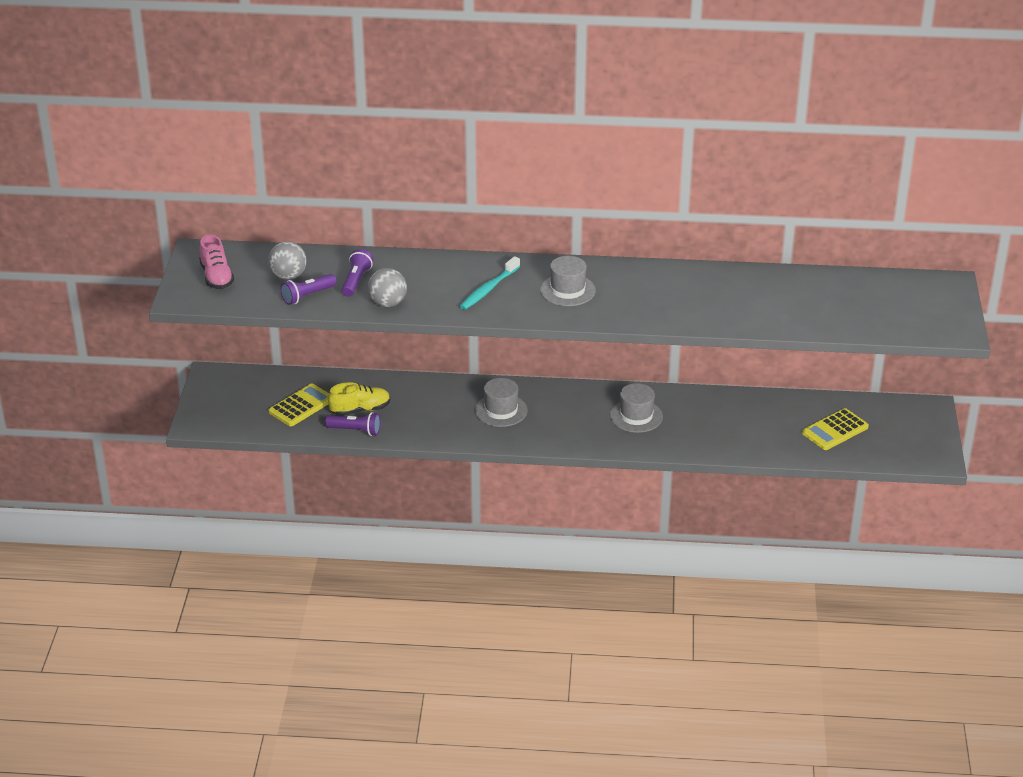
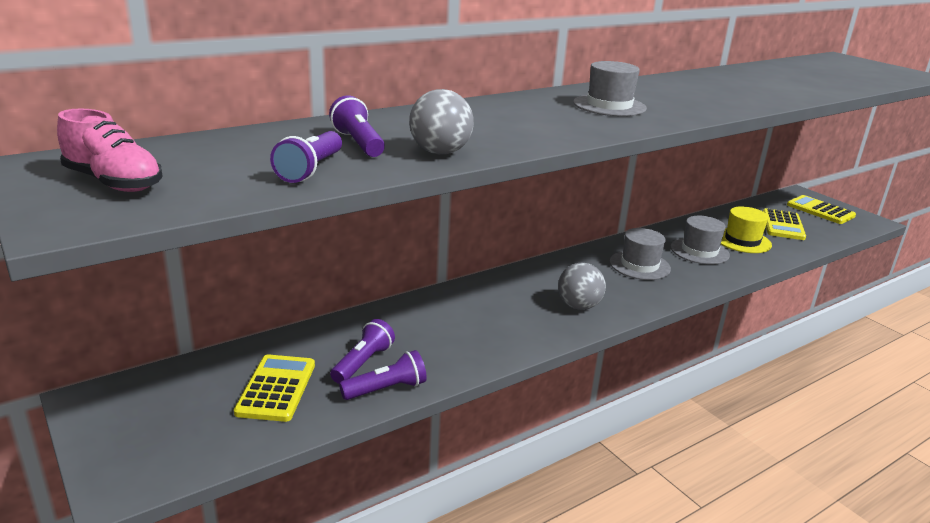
camera: 40 degrees left, 10 degrees down
(288, 276) = (246, 158): grey ball -> grey ball (578, 306)
(360, 410) = (363, 363): yellow shoe -> purple flashlight
(488, 289) = (532, 119): turquoise toothbrush -> none
(501, 410) = (518, 304): grey hat -> grey hat (699, 251)
(764, 429) = (742, 241): none -> yellow hat
(908, 431) = (820, 210): none -> yellow calculator

